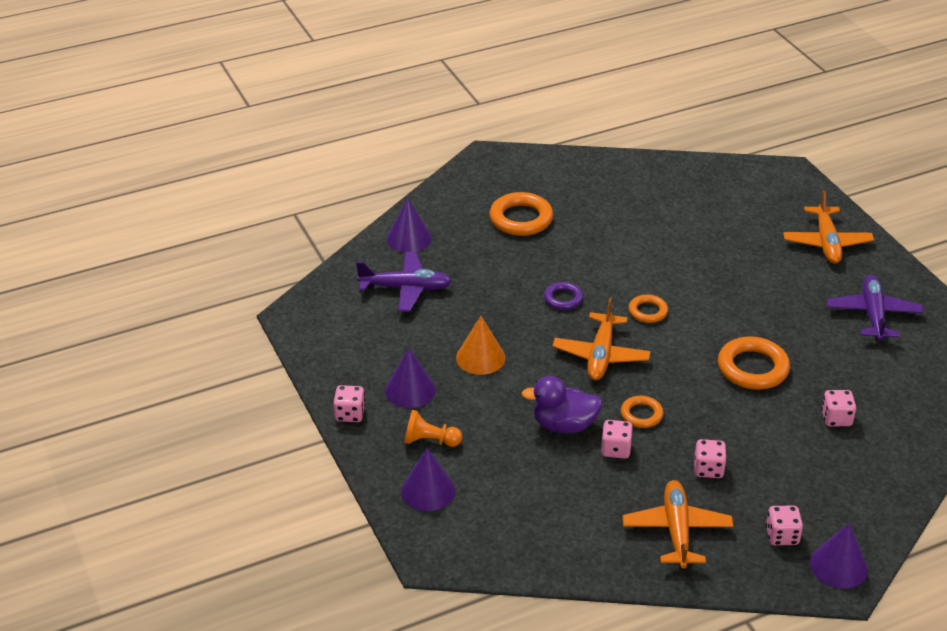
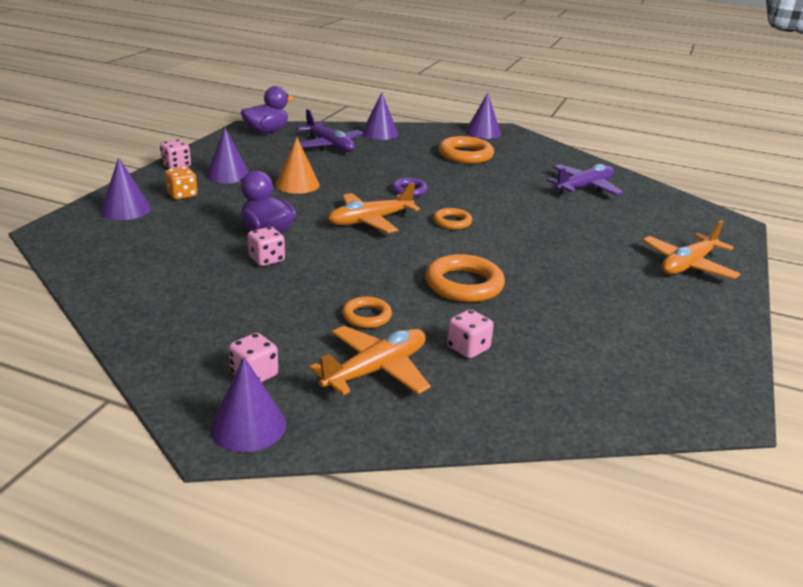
camera: 45 degrees right, 10 degrees down
(319, 310) = (266, 131): none -> purple duck
(430, 441) = (182, 195): orange pawn -> orange dice
(479, 174) = (483, 132): none -> purple cone
(641, 414) = (325, 257): orange ring -> orange ring (366, 316)
(676, 530) = (196, 317): orange plane -> orange plane (376, 370)
(708, 469) = (299, 306): pink dice -> none
(873, 314) = (646, 318): purple plane -> purple plane (584, 187)

